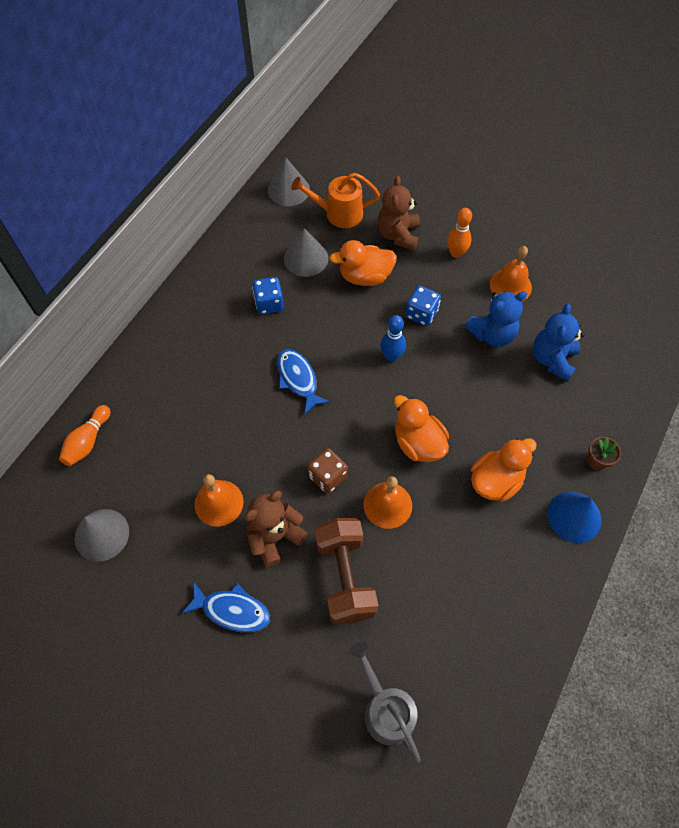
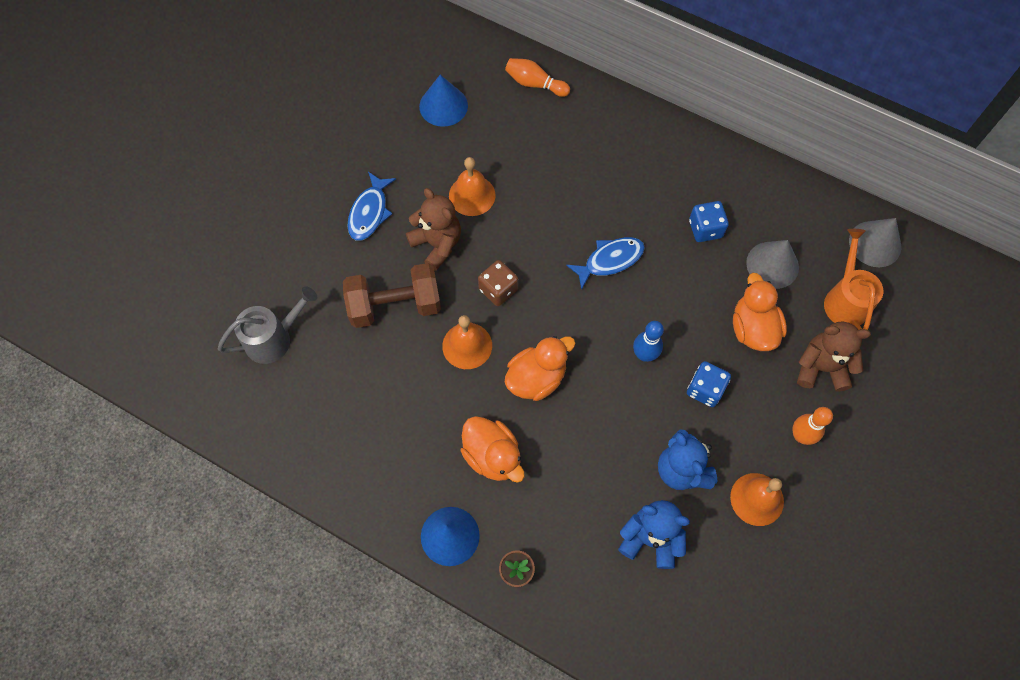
camera: 90 degrees right, 5 degrees up
(101, 534) = (443, 106): grey cone -> blue cone

